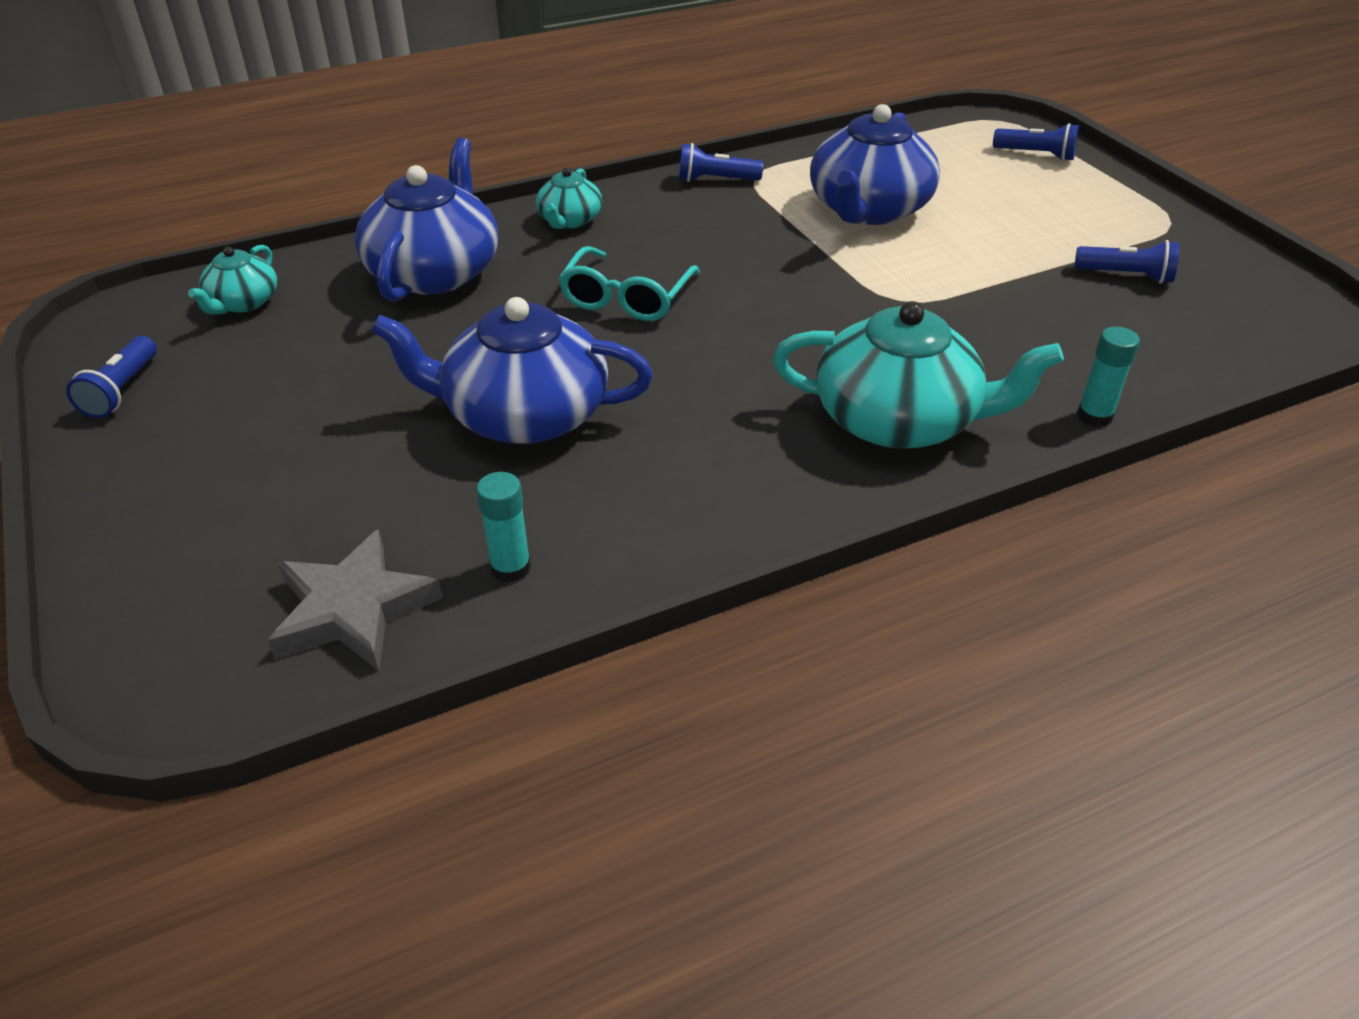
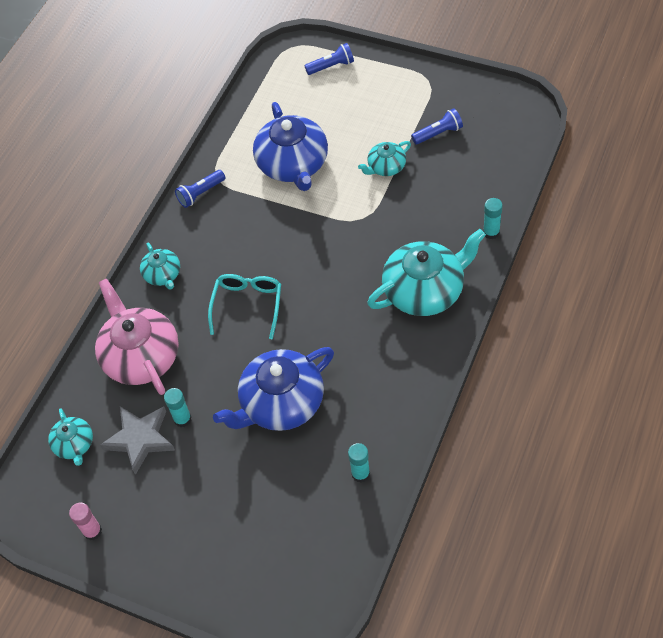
camera: 35 degrees left, 15 degrees up
(122, 390) = (92, 531): blue flashlight -> pink glue stick
(353, 609) = (327, 536): grey star -> grey star (140, 439)
(386, 354) = (182, 419): none -> turquoise glue stick
(435, 272) = (141, 356): blue teapot -> pink teapot
(626, 298) = (248, 305): turquoise glasses -> turquoise glasses turned 150 degrees counterclockwise
(1000, 270) = (386, 167): none -> turquoise teapot

